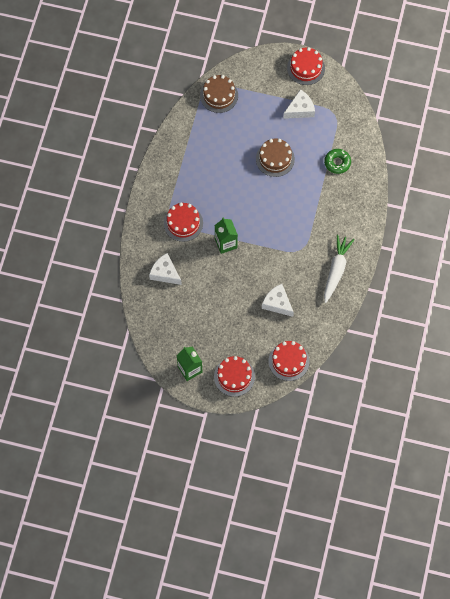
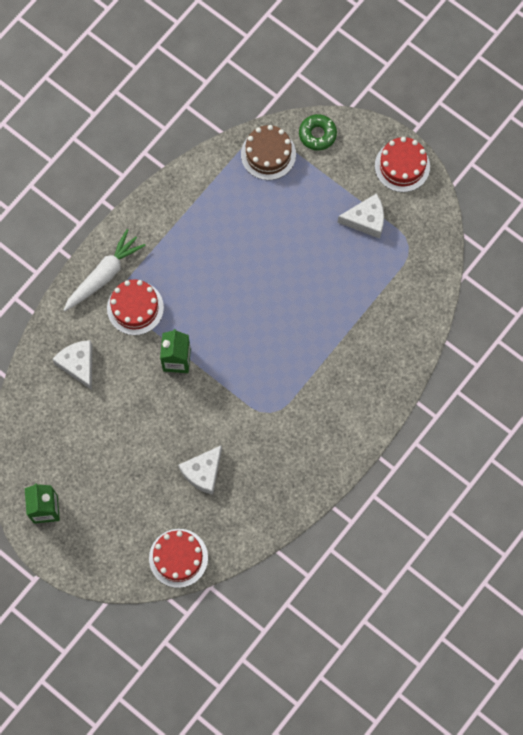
camera: 25 degrees right, 5 degrees up
(234, 376) = (97, 546): red cake -> none
(275, 159) = (298, 273): brown cake -> none
(277, 303) = (203, 472): white cheese -> white cheese turned 120 degrees counterclockwise
(336, 270) = (303, 462): white carrot -> white carrot (104, 275)
(337, 163) = (378, 315): green donut -> green donut (317, 134)

